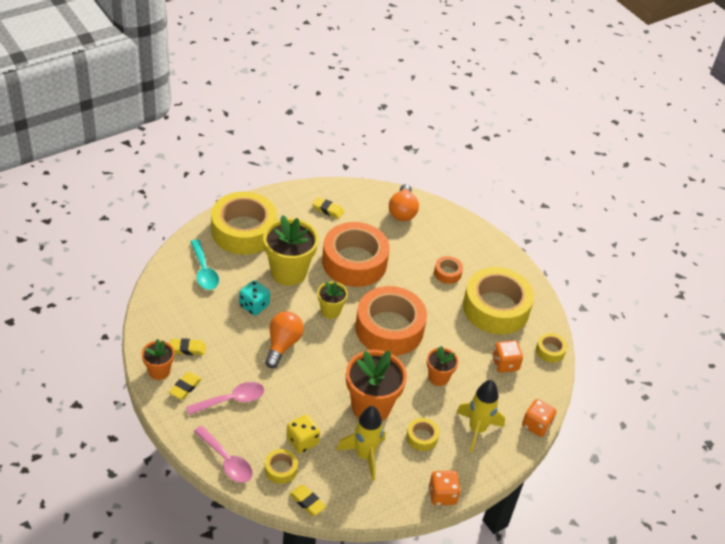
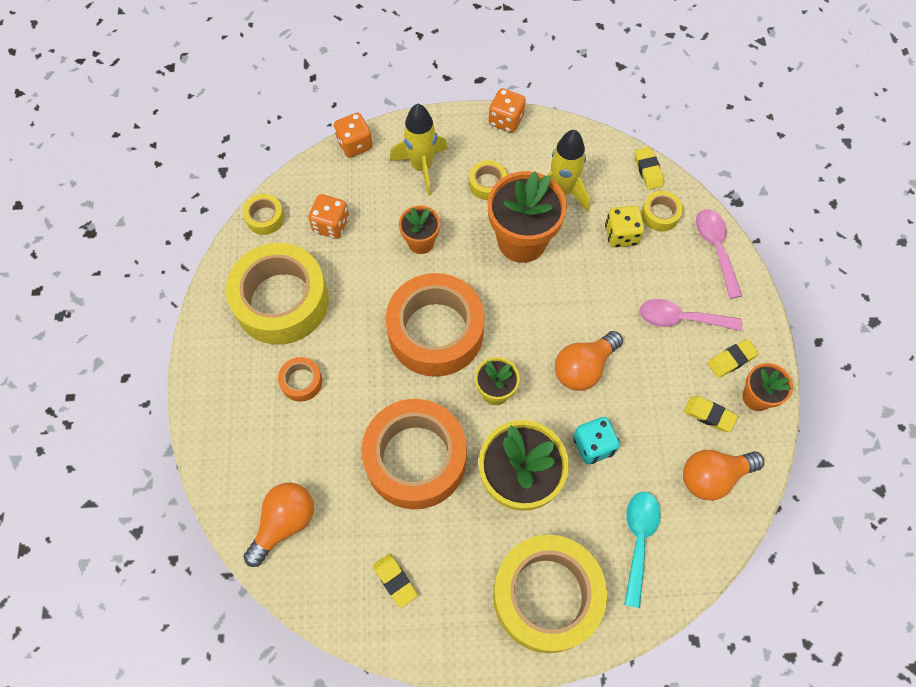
camera: 145 degrees left, 20 degrees up
(172, 317) = (713, 477): none -> orange light bulb

